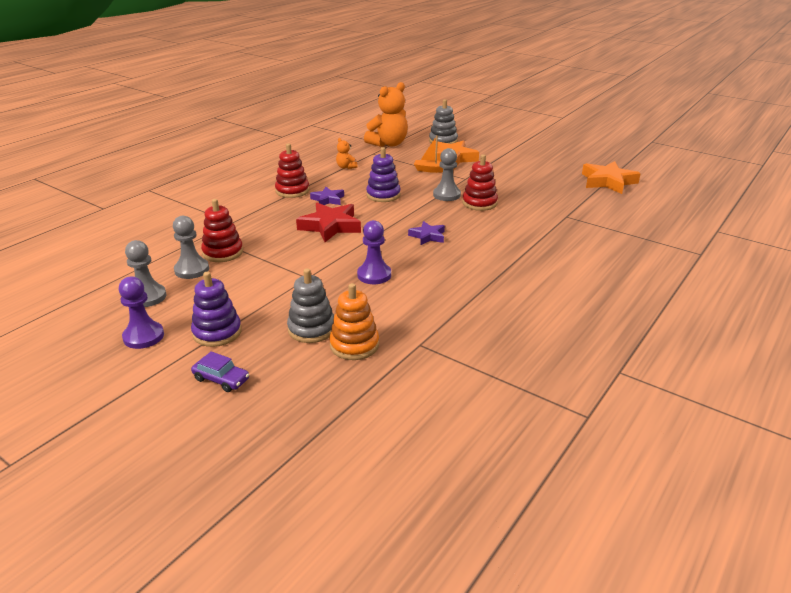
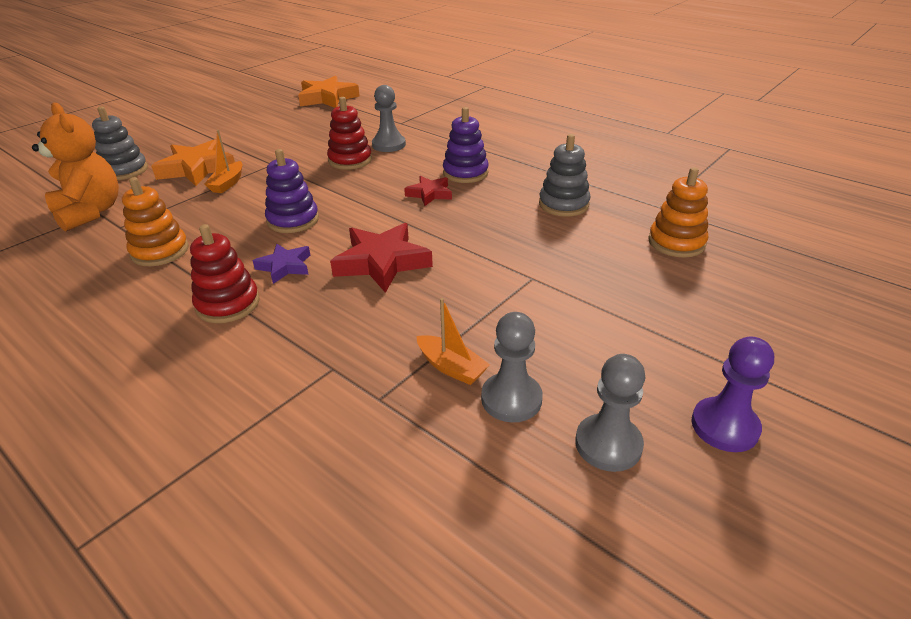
camera: 85 degrees left, 5 degrees up
(217, 332) = (687, 347): purple stacking toy -> purple stacking toy (465, 173)
(221, 379) = (784, 333): purple car -> none
(223, 252) = (451, 367): red stacking toy -> orange boat
(311, 329) = (654, 271): grey stacking toy -> grey stacking toy (563, 204)
(346, 167) = (160, 251): orange teddy bear -> orange stacking toy
(374, 275) = (525, 229): purple pawn -> none
(427, 236) = (429, 194): purple star -> red star
(446, 195) = (316, 177): grey pawn -> grey pawn (389, 145)

